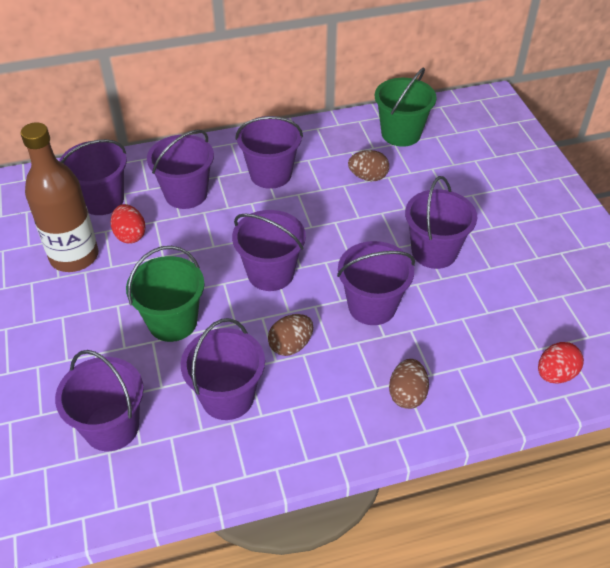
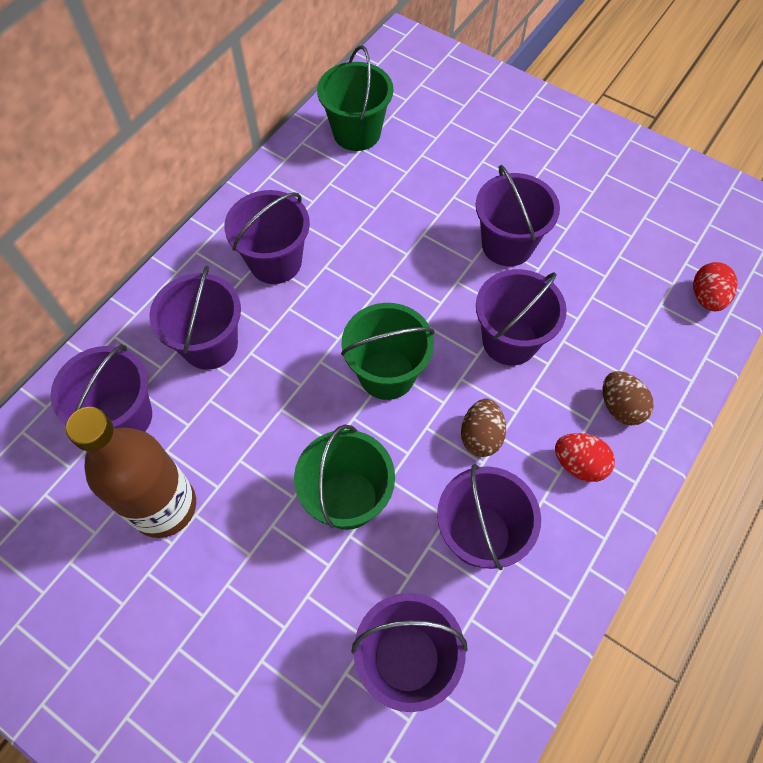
camera: 40 degrees left, 15 degrees up
(130, 235) = (200, 436): red egg -> red egg (579, 464)
(270, 273) = (387, 374): purple bucket -> green bucket
(368, 177) = (373, 202): brown egg -> none

